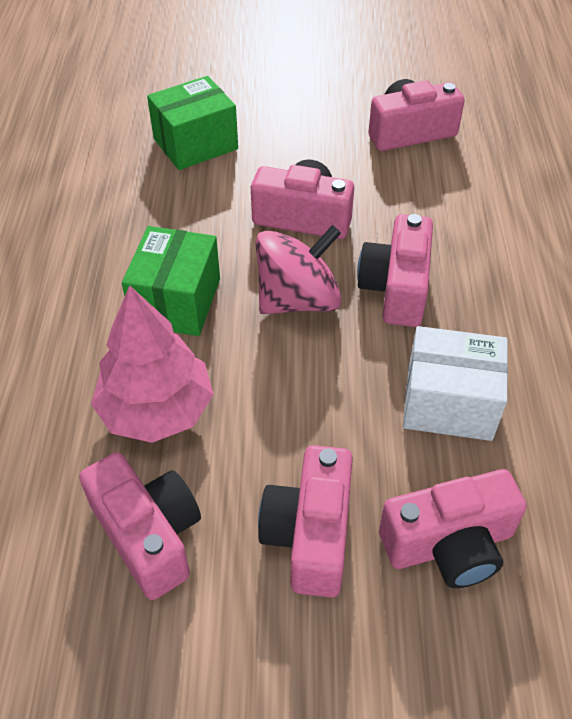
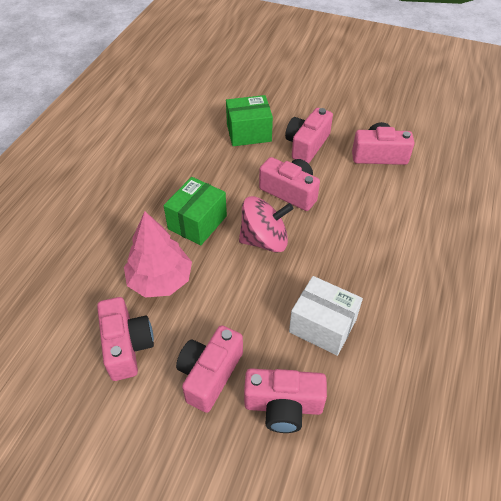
camera: 20 degrees right, 0 degrees up
(396, 288) = (324, 249): pink camera -> pink camera (307, 145)

